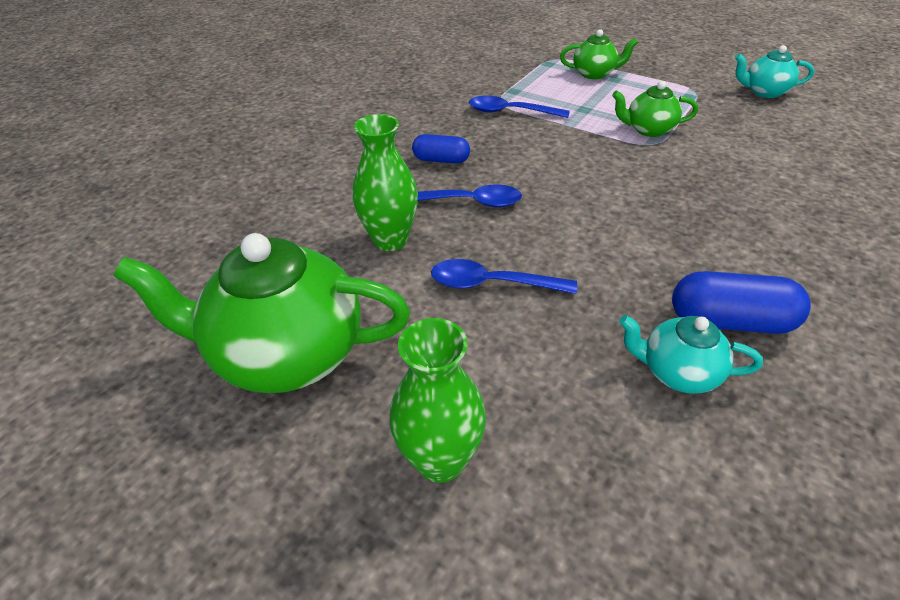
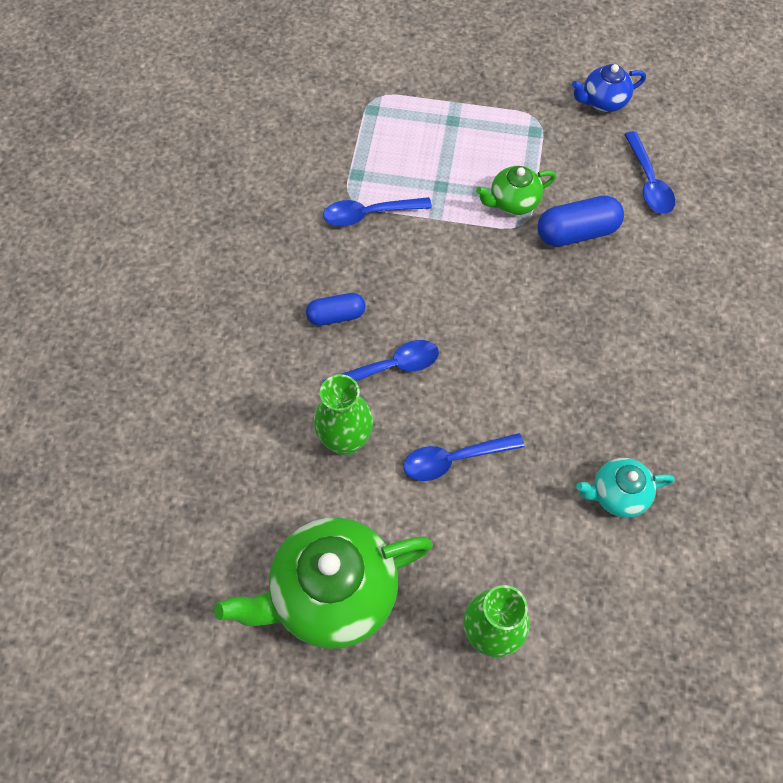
camera: 25 degrees left, 20 degrees up
(594, 74) = (428, 116): green teapot -> none
(730, 321) = (641, 430): blue capsule -> blue capsule (577, 232)
(764, 92) = (603, 102): turquoise teapot -> blue teapot
(798, 143) = (648, 182): none -> blue spoon

